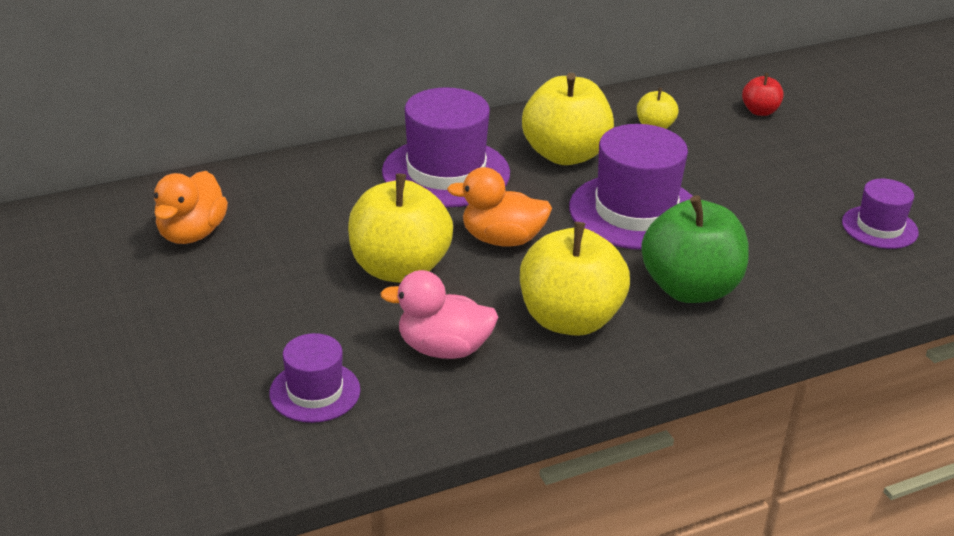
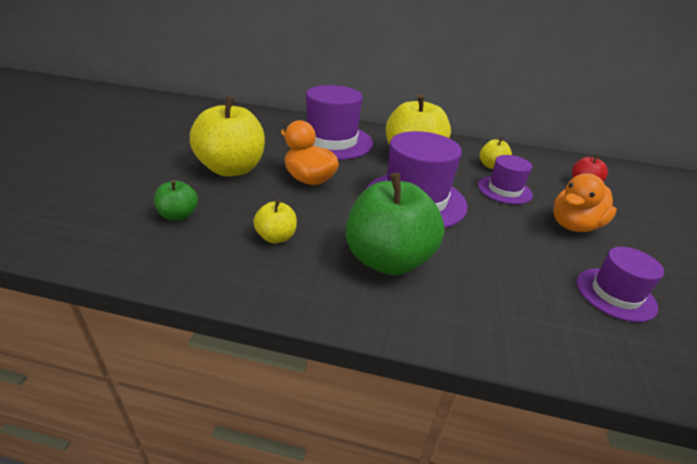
camera: 35 degrees right, 0 degrees up
(192, 233) = (174, 119): orange duck -> orange duck (574, 226)
(315, 392) = (80, 202): purple hat -> purple hat (504, 190)
(443, 349) = (179, 215): pink duck -> green apple
(570, 319) = (276, 237): yellow apple -> yellow apple, size x0.48

